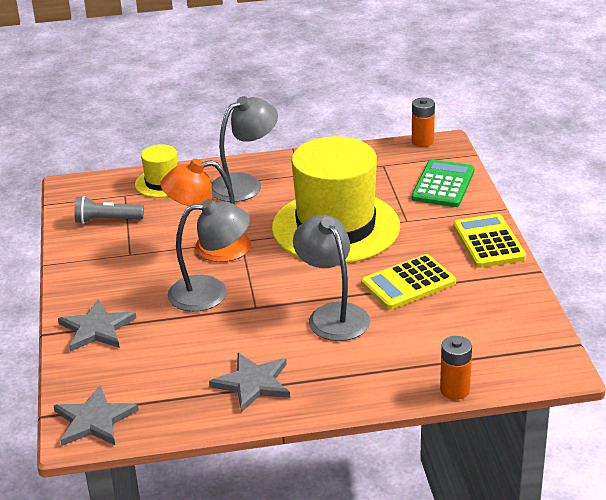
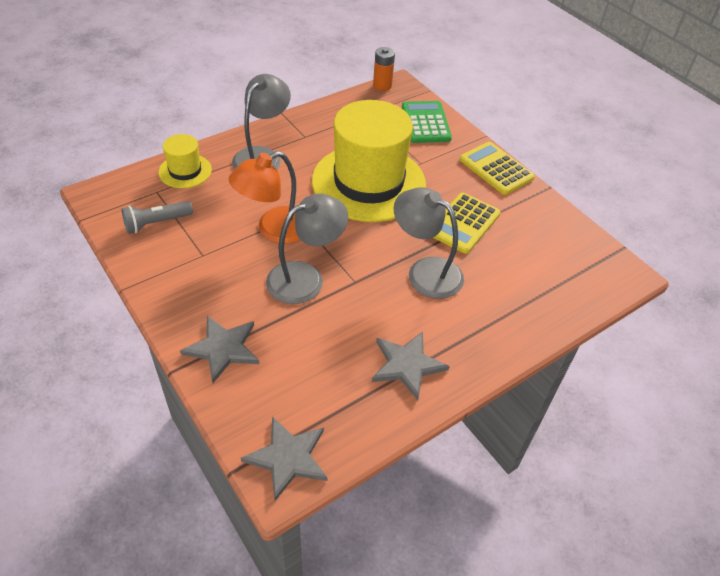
camera: 30 degrees left, 15 degrees up
(454, 390) = (570, 319): orange battery -> none

